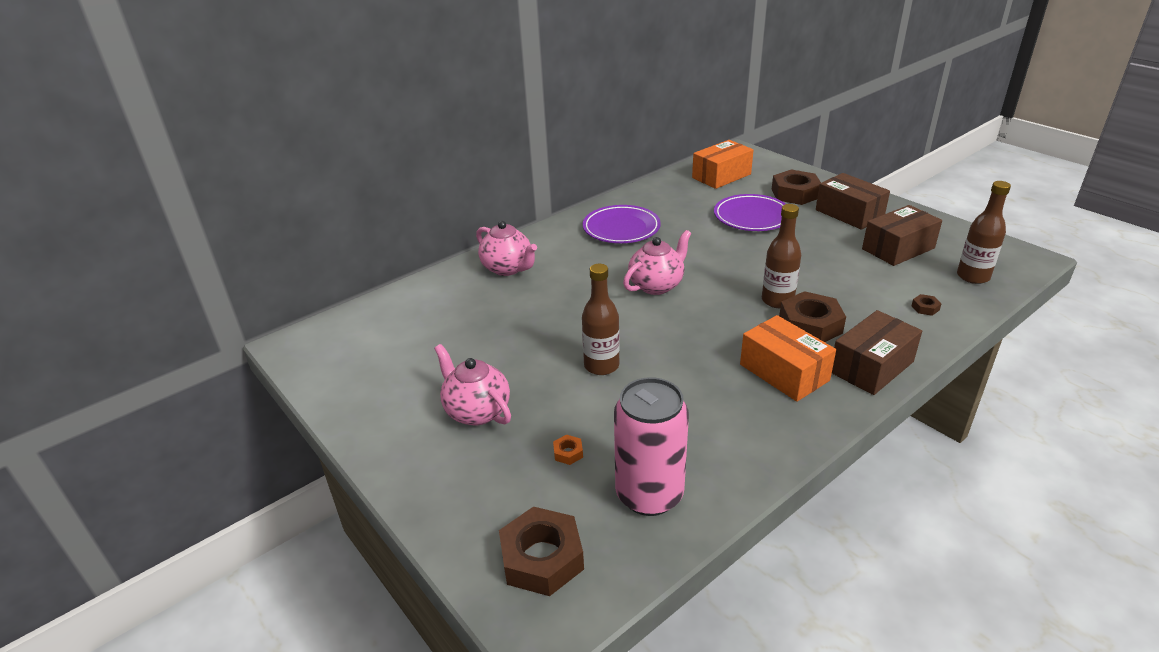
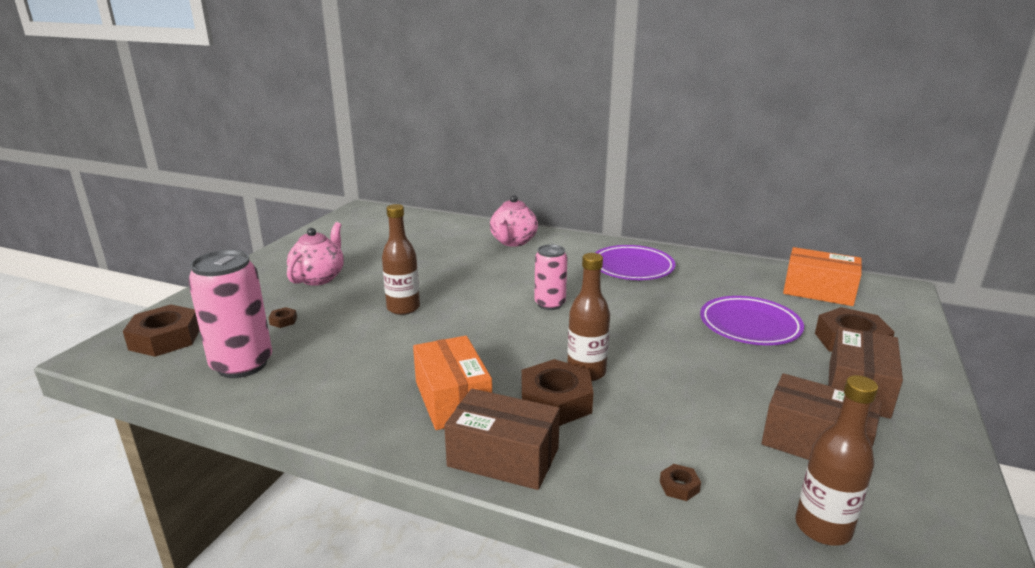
camera: 60 degrees right, 10 degrees down
(568, 453) = (283, 321): orange nut -> brown nut
(656, 285) = (550, 304): pink teapot -> pink can
(784, 372) = (452, 399): orange box -> orange box turned 45 degrees counterclockwise

